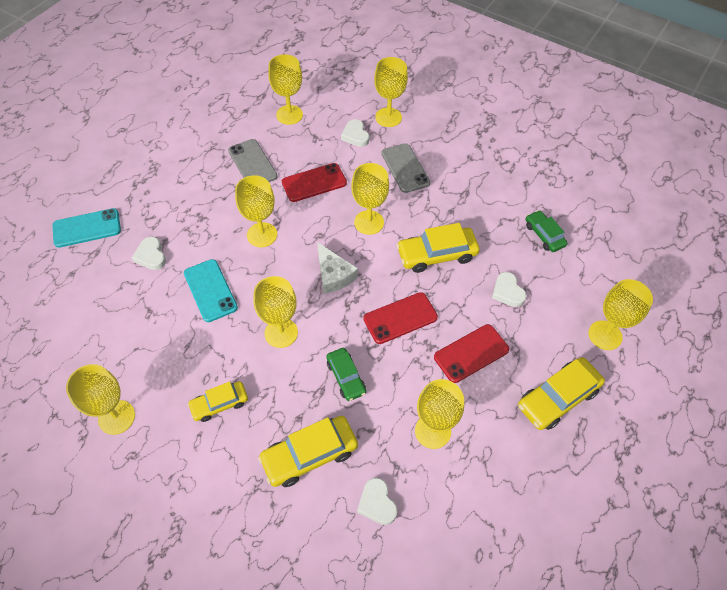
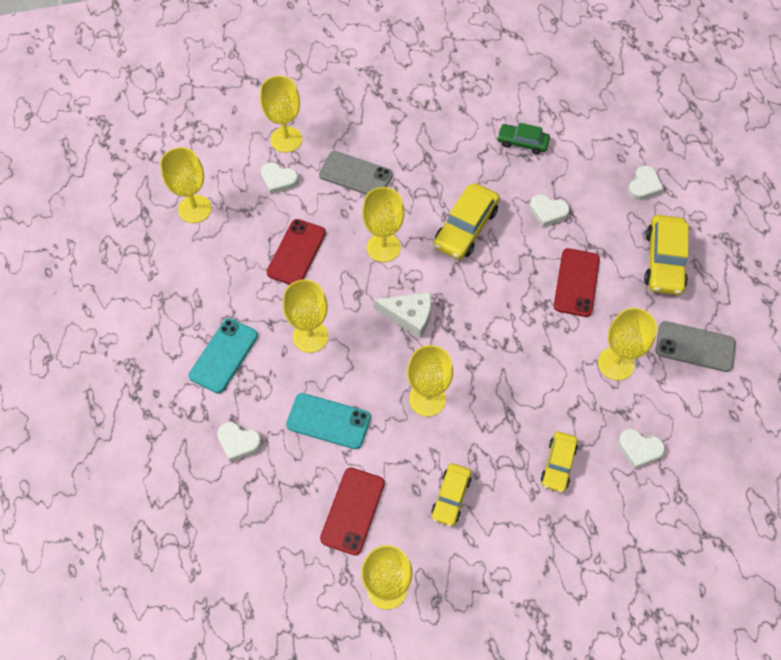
camera: 45 degrees left, 5 degrees up
(87, 228) = (144, 475): turquoise phone -> turquoise phone (223, 355)
(252, 163) = (220, 282): grey phone -> grey phone (695, 347)
(309, 455) = (558, 464): yellow car -> yellow car, size x0.62
(346, 377) = (514, 385): green car -> none
(400, 318) = (499, 303): red phone -> red phone (353, 511)
(605, 335) = (643, 186): yellow goblet -> white heart

